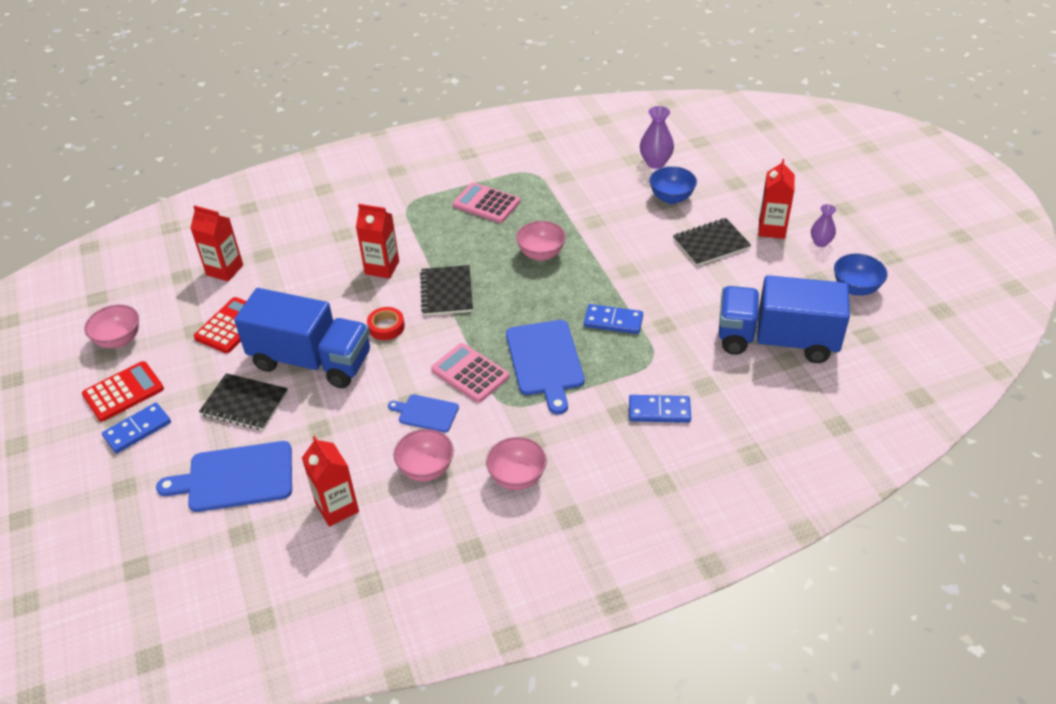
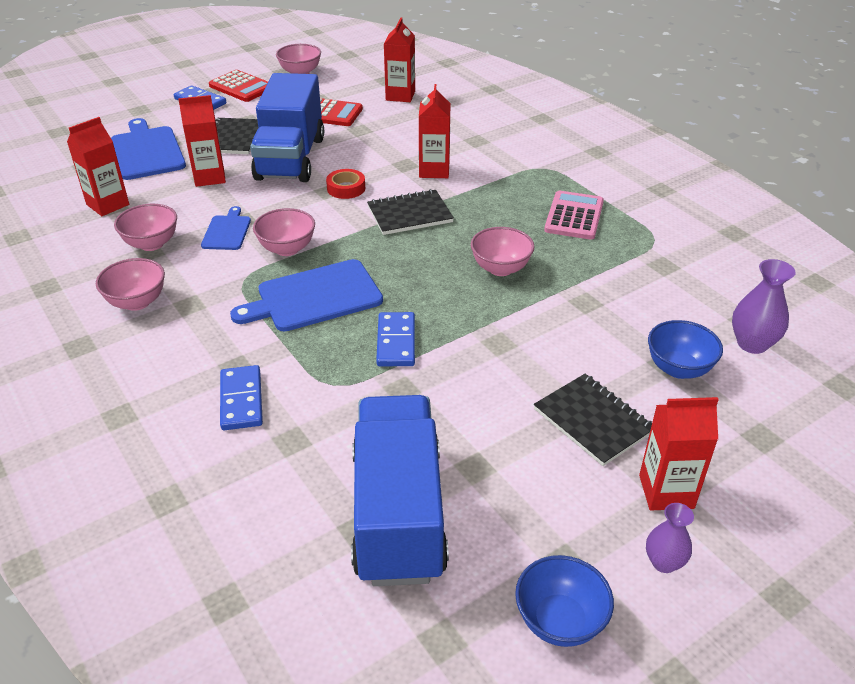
camera: 75 degrees right, 5 degrees down
(319, 424) = (209, 177): none -> red carton
(470, 373) = (287, 249): pink calculator -> pink bowl

